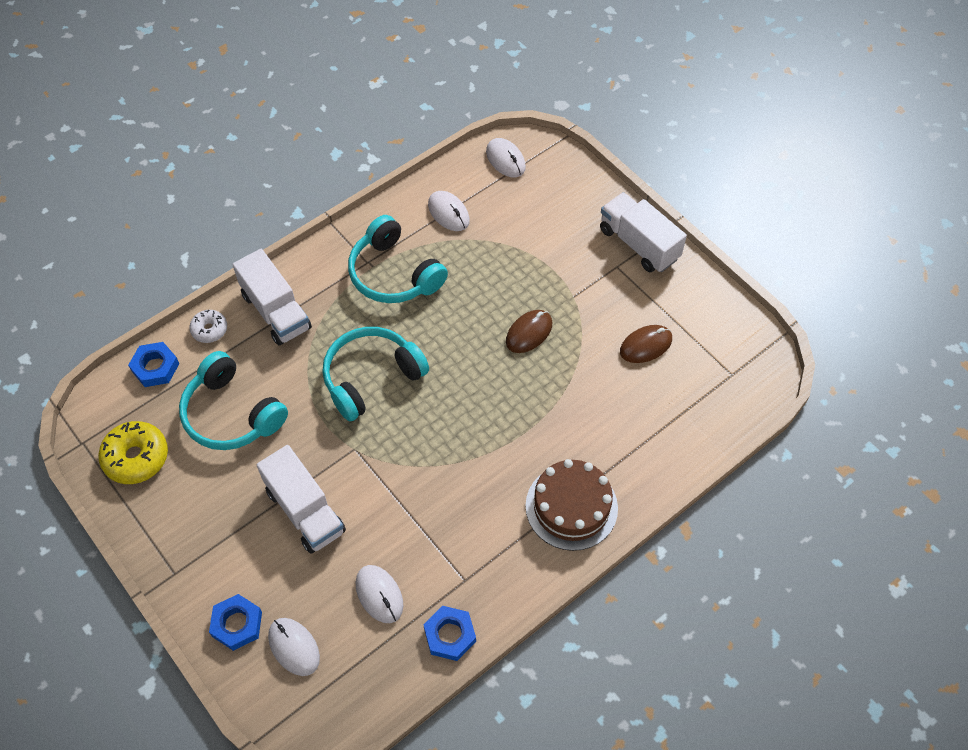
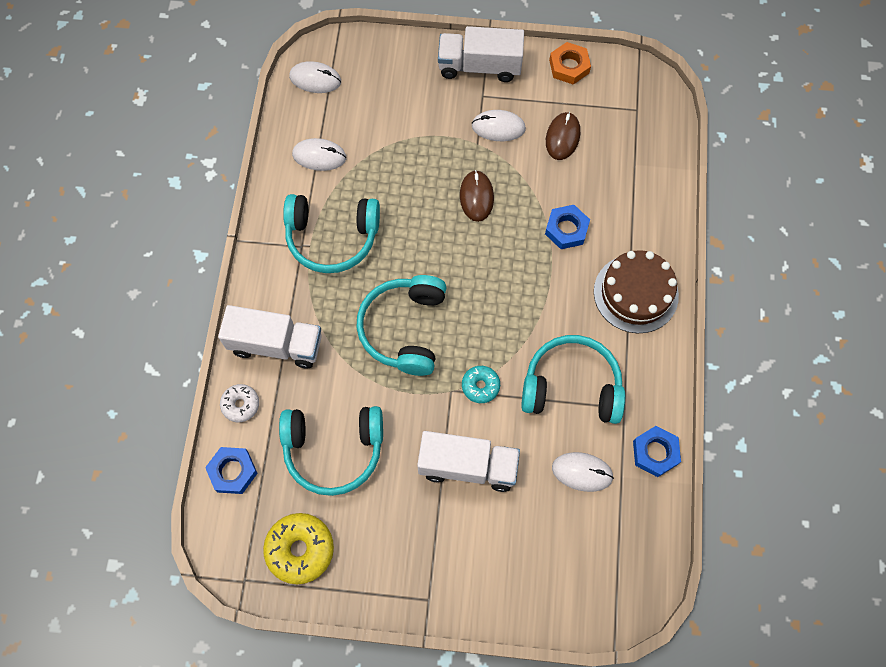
camera: 45 degrees left, 10 degrees up
(237, 624) = (512, 588): blue nut -> blue nut (566, 229)
(294, 647) = (567, 563): white mouse -> white mouse (498, 127)
(378, 465) = (480, 386): none -> turquoise donut
(443, 527) = (571, 387): none -> turquoise headphones
(711, 299) = (569, 66): none -> orange nut

